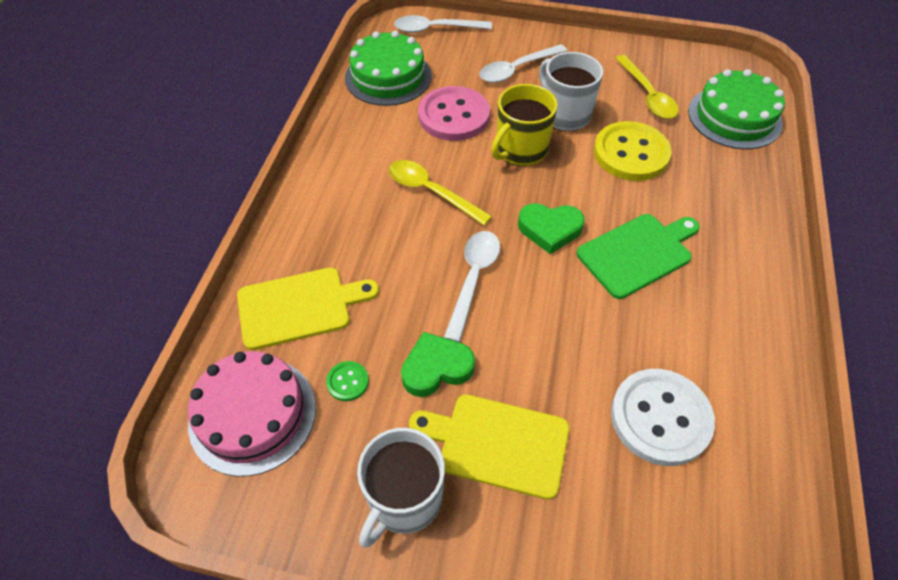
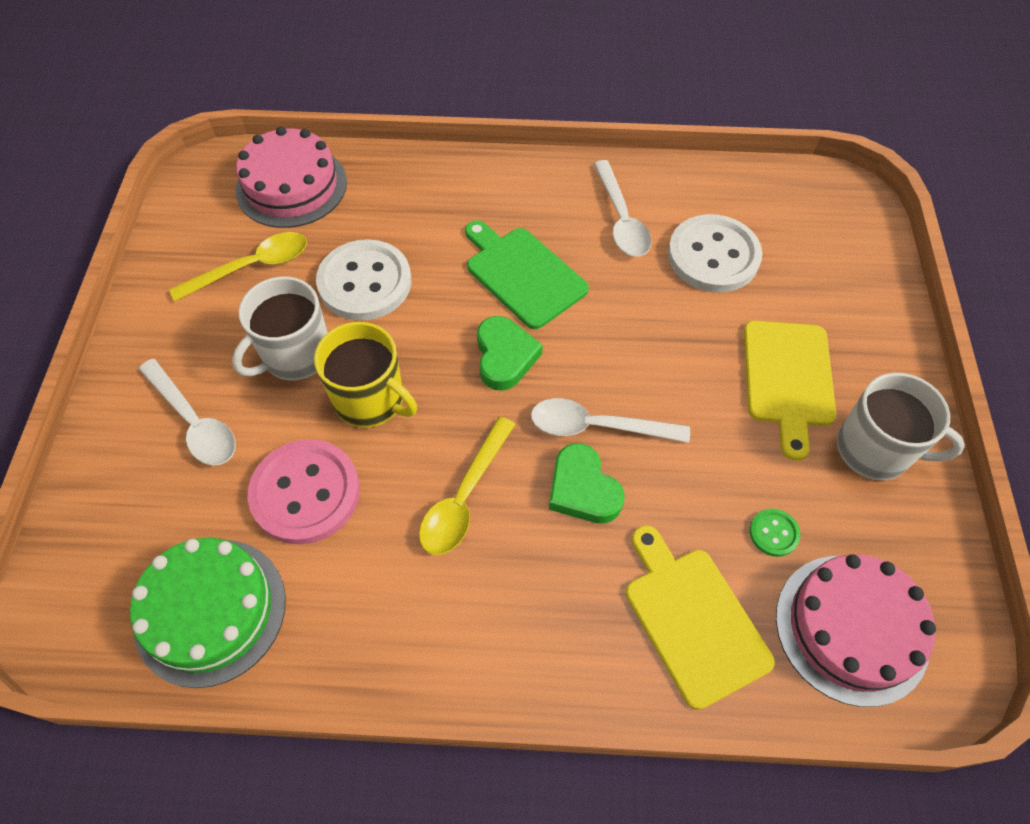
camera: 100 degrees left, 5 degrees up
(436, 29) = (76, 557): white spoon -> white spoon (621, 219)
(436, 368) = (725, 446): green heart -> green heart (583, 489)
(631, 153) = (365, 282): yellow button -> white button
(734, 117) = (291, 186): green cake -> pink cake

